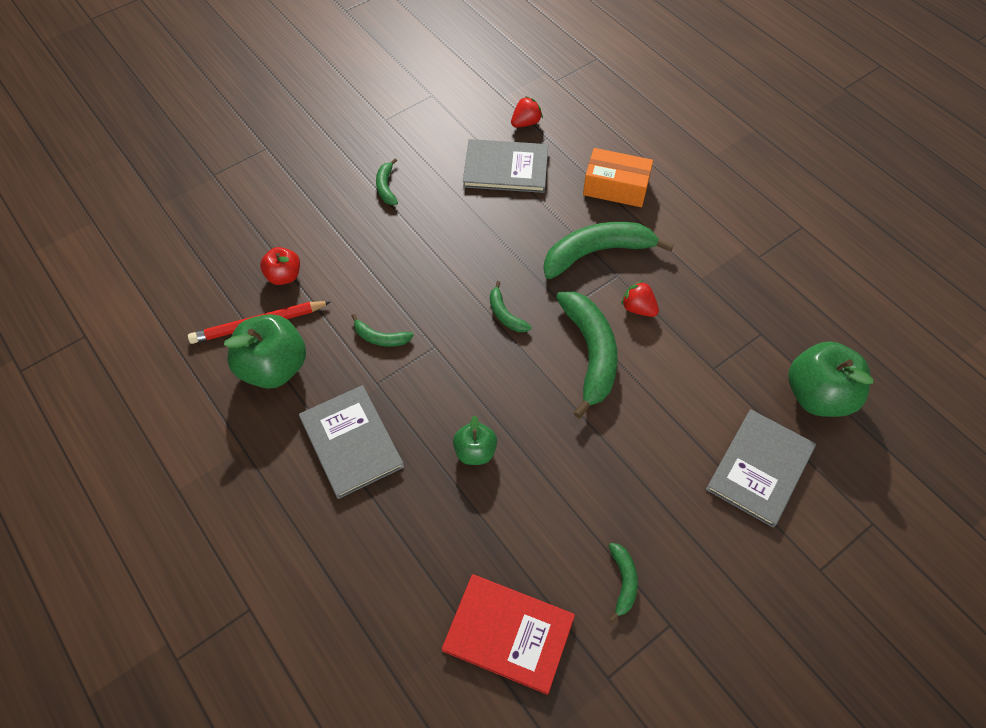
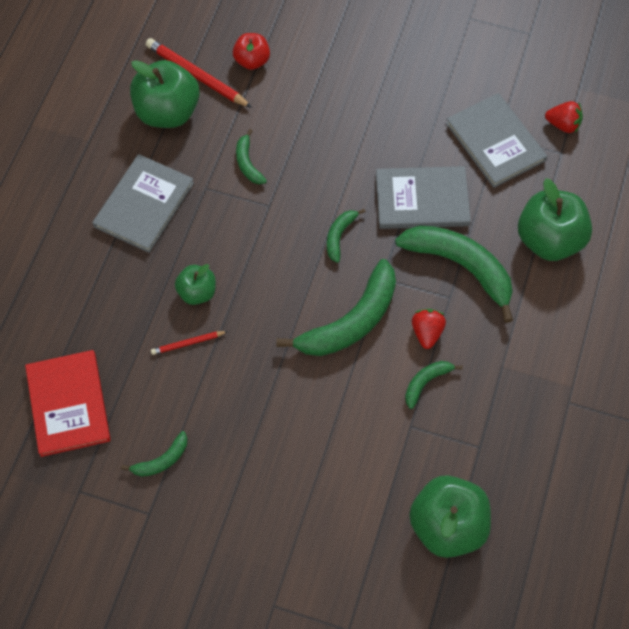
camera: 55 degrees right, 5 degrees up
(386, 187) = (397, 68): green banana -> green banana (426, 382)
(520, 489) = (188, 343): none -> red pencil
(615, 187) = (549, 240): orange box -> green apple
(760, 468) = (336, 513): grey book -> grey book (422, 200)

